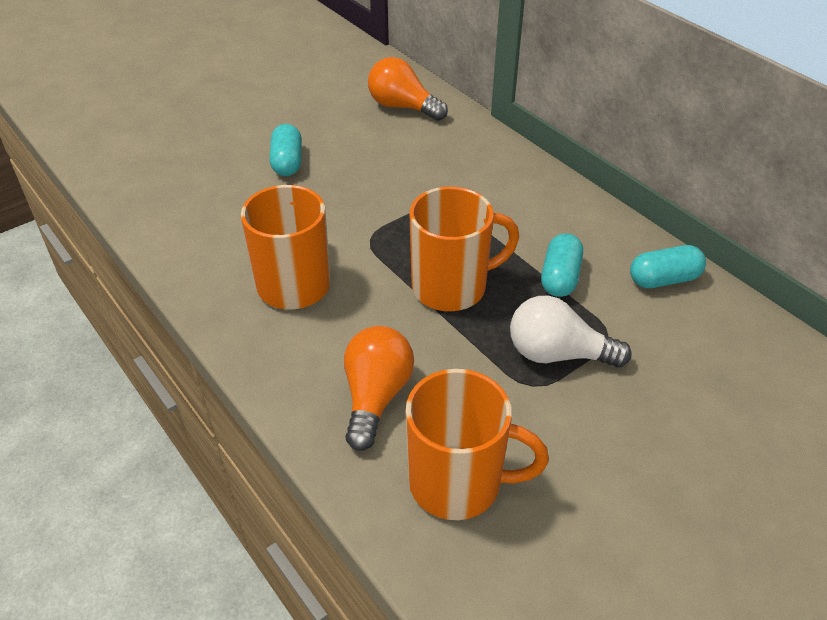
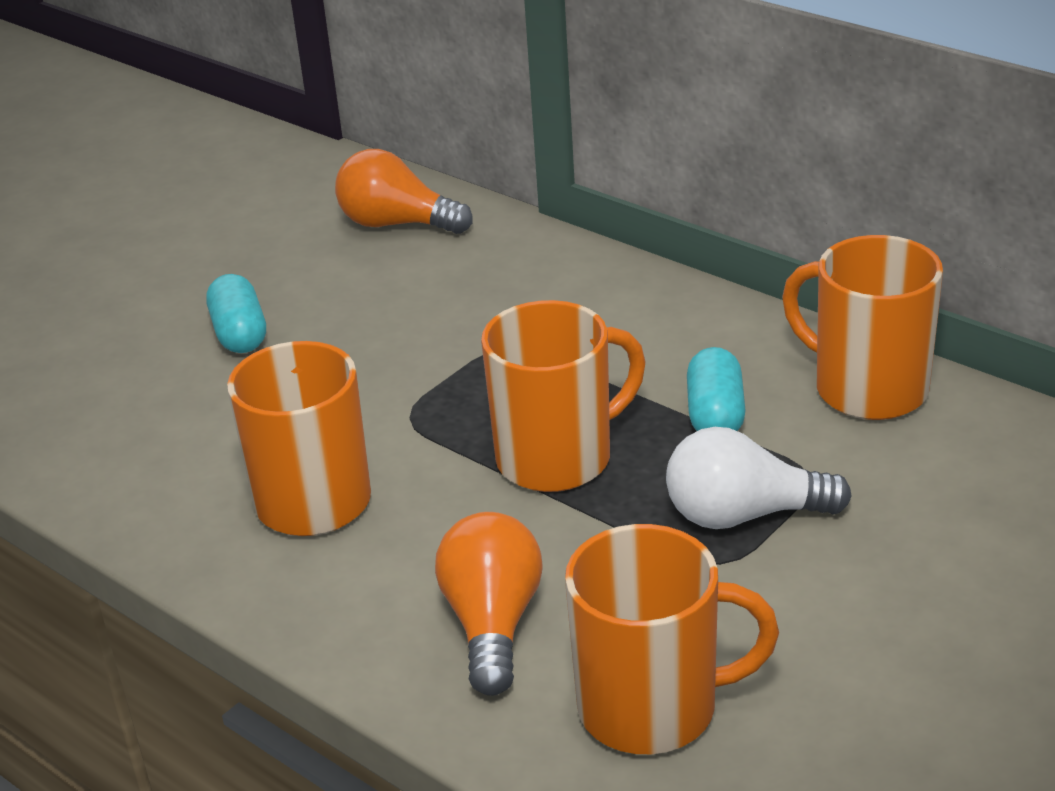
camera: 10 degrees left, 10 degrees down
(663, 279) = (867, 389): turquoise capsule -> orange mug

